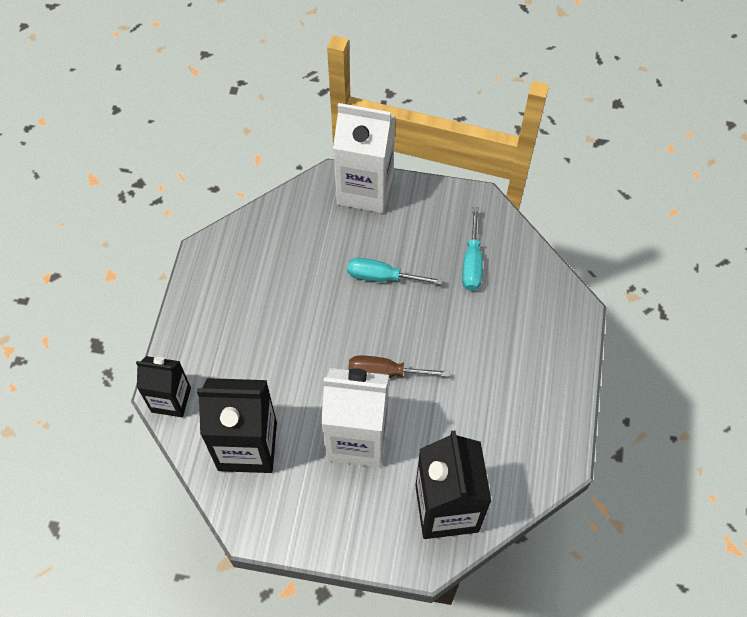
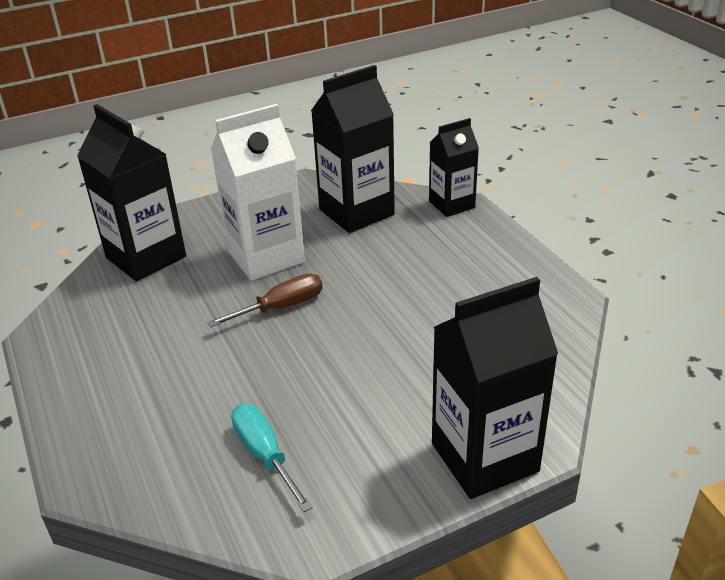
camera: 145 degrees right, 25 degrees down
(365, 189) = (484, 457): white carton -> black carton
(382, 277) = (362, 379): turquoise screwdriver -> none

